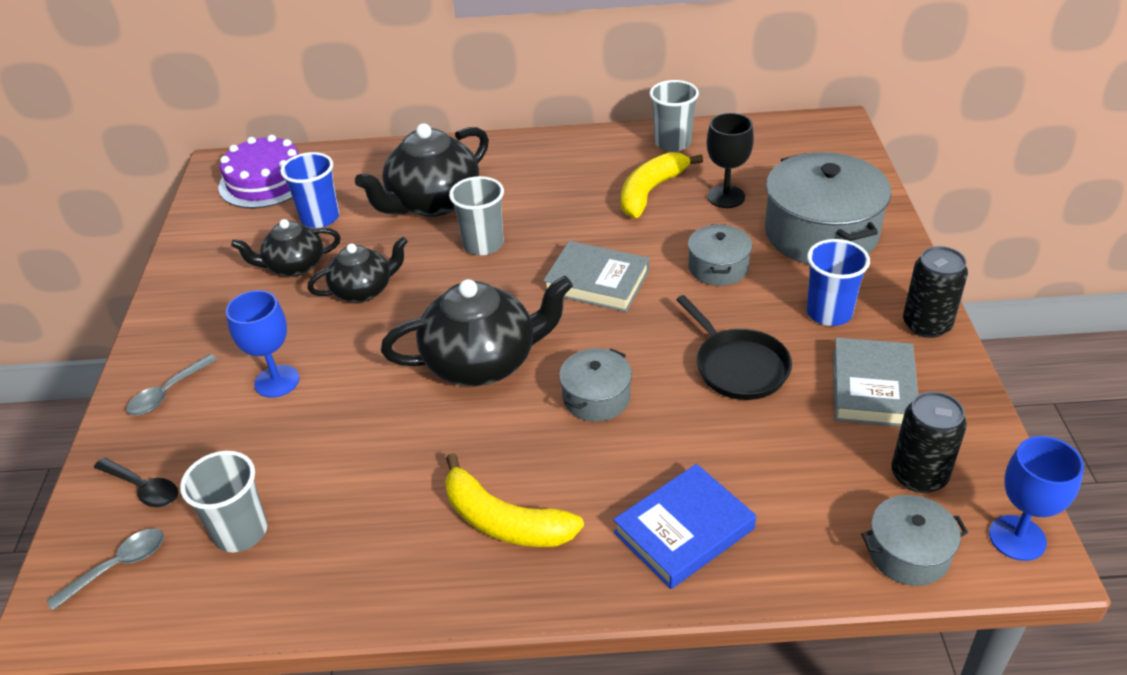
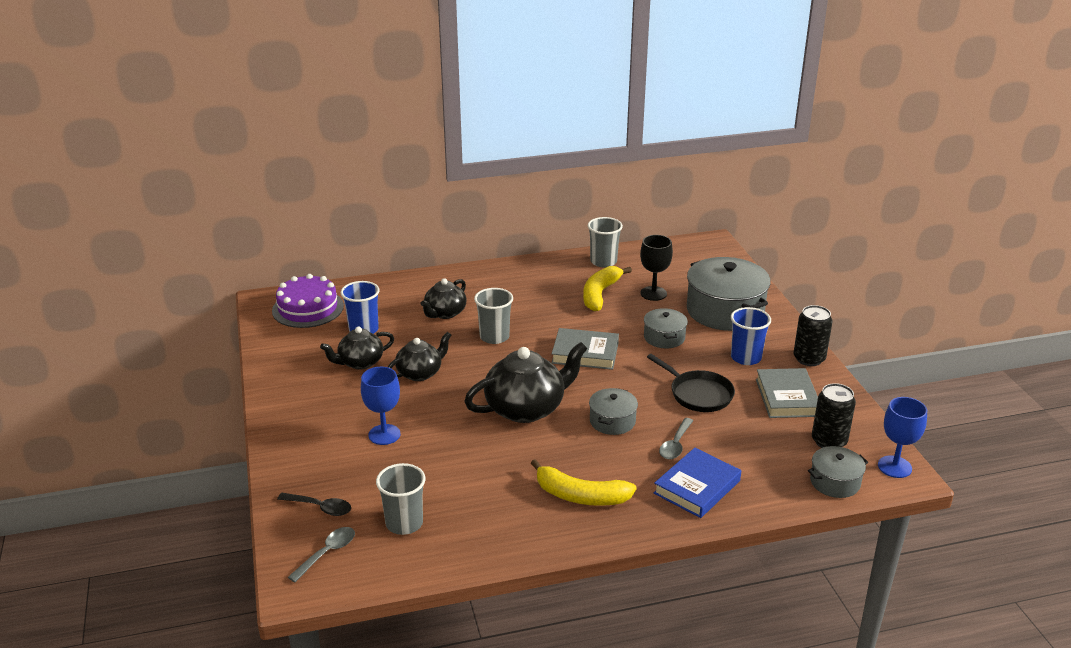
camera: 15 degrees left, 10 degrees down
(168, 393) = (306, 450): grey spoon -> grey spoon (675, 444)
(432, 203) = (445, 313): black teapot -> black teapot, size x0.60

